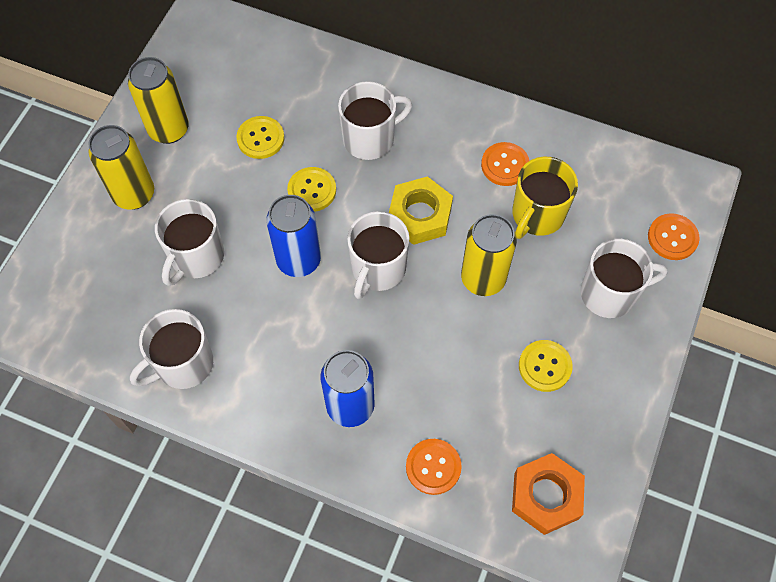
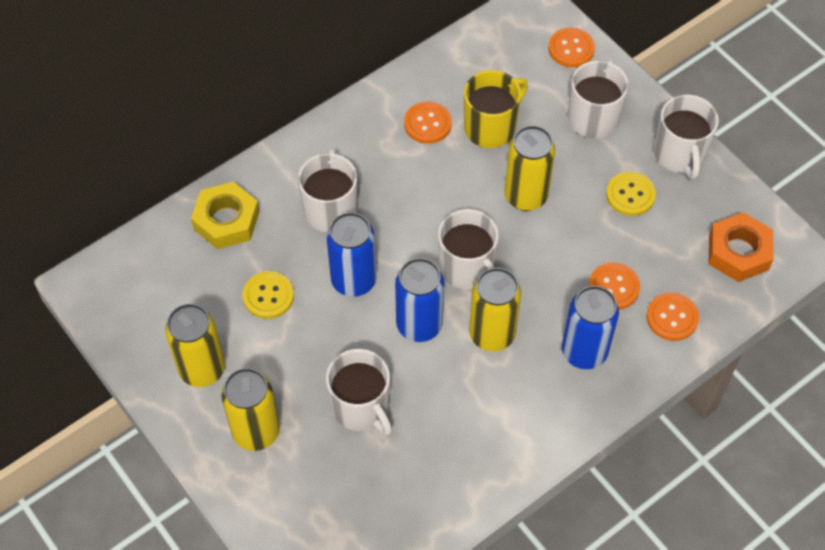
camera: 60 degrees left, 5 degrees down
(183, 364) = (466, 466): white mug -> white mug (680, 154)
(312, 190) = (353, 281): yellow button -> blue can
(323, 321) = (492, 334): none -> yellow can
(420, 215) = (435, 210): yellow nut -> yellow nut (226, 220)
(434, 399) = (614, 287): none -> orange button
(537, 215) = (491, 127): yellow mug -> yellow mug turned 105 degrees counterclockwise

